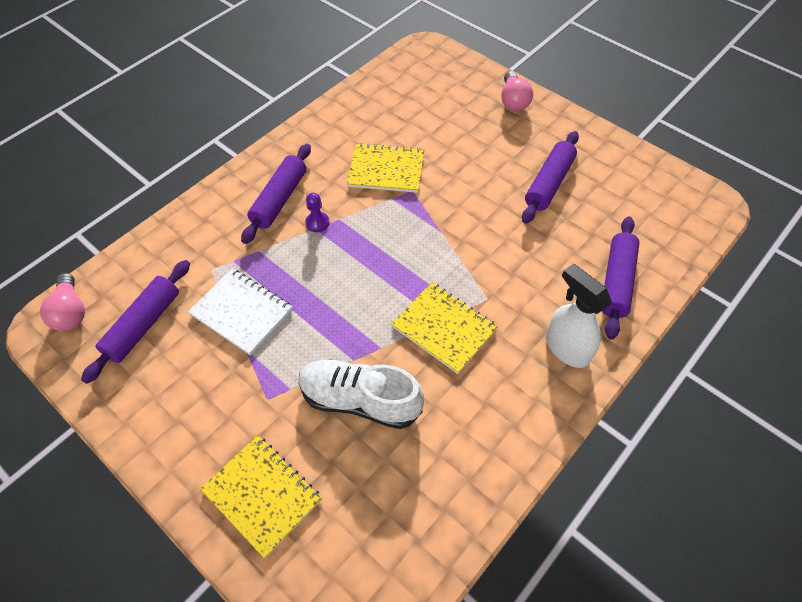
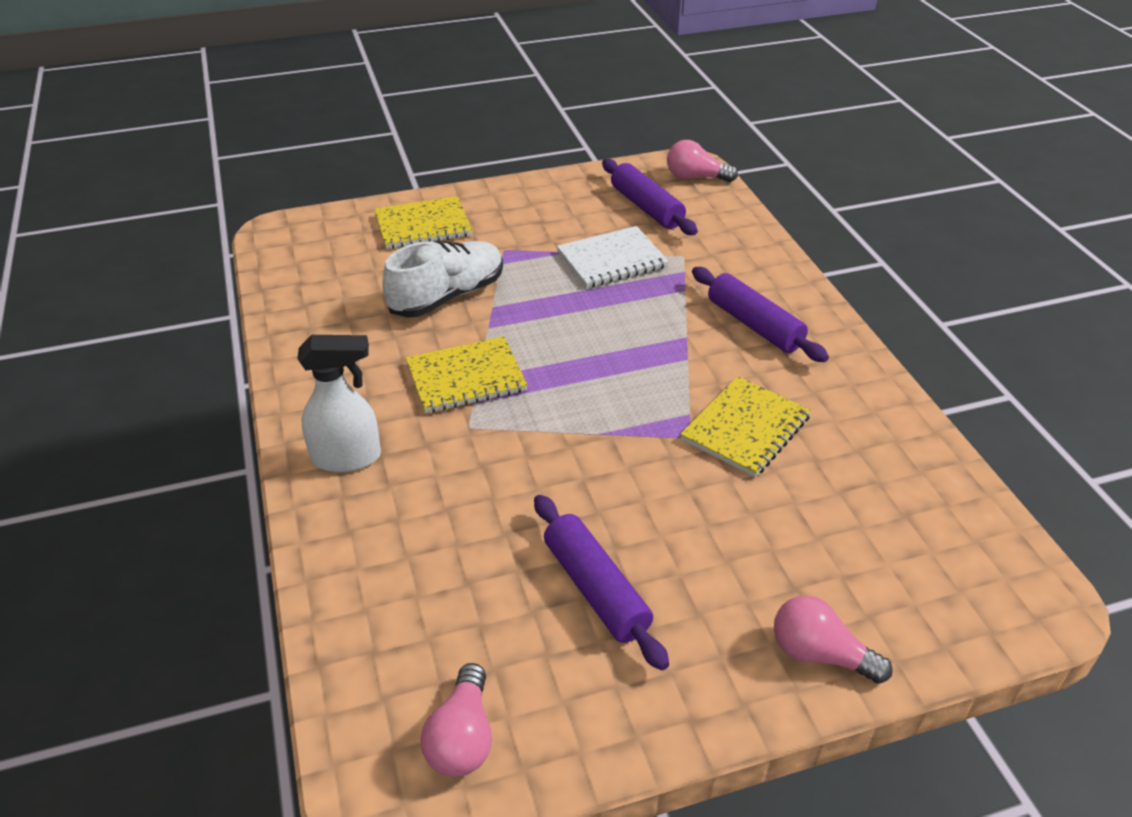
camera: 120 degrees right, 15 degrees down
(317, 222) = (694, 341): purple pawn -> none
(616, 282) = (376, 558): purple rolling pin -> none
(664, 191) = (462, 737): none -> pink light bulb

